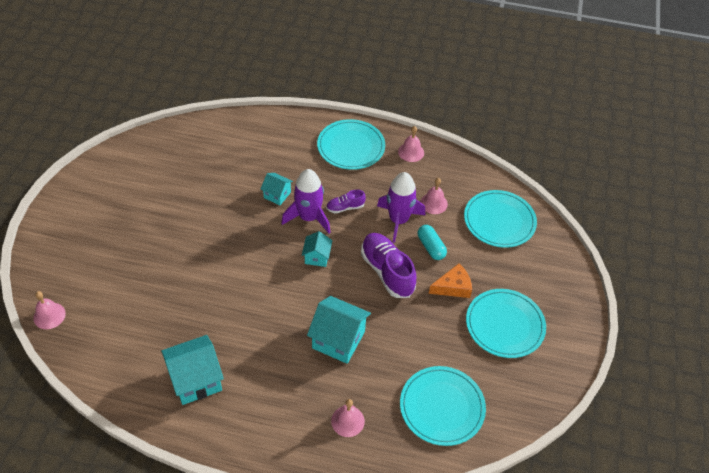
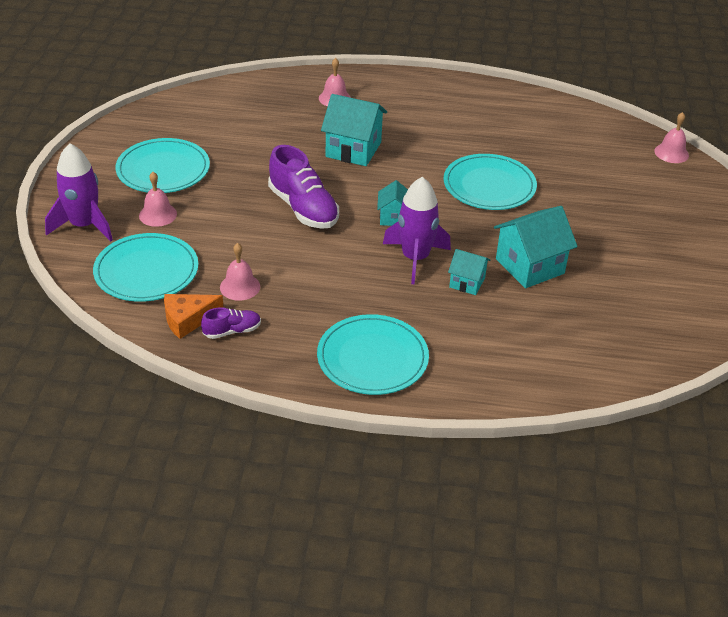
camera: 175 degrees right, 10 degrees down
(196, 380) = (491, 117): turquoise house -> turquoise house (529, 266)
(345, 207) = (367, 273): purple shoe -> purple shoe (232, 331)
(398, 220) = (290, 263): purple rocket -> purple rocket (84, 225)
(411, 152) = (273, 357): pink bell -> pink bell (158, 214)
(431, 247) = (246, 236): turquoise capsule -> none
(442, 407) = (241, 110): turquoise plate -> turquoise plate (489, 186)
(453, 287) = (221, 199): orange cheese -> orange cheese (188, 319)

